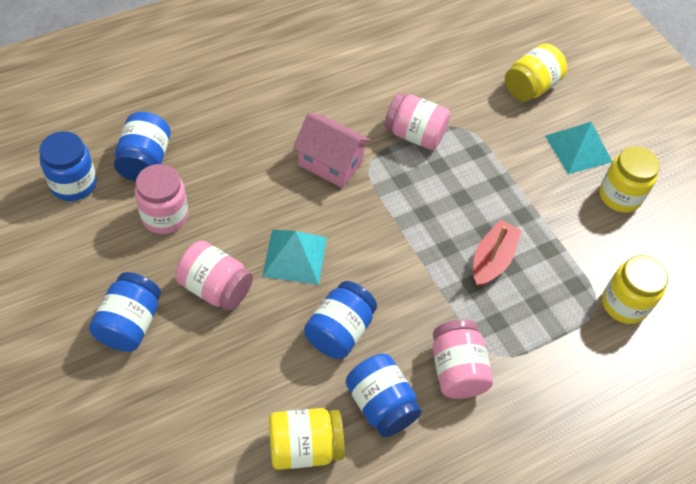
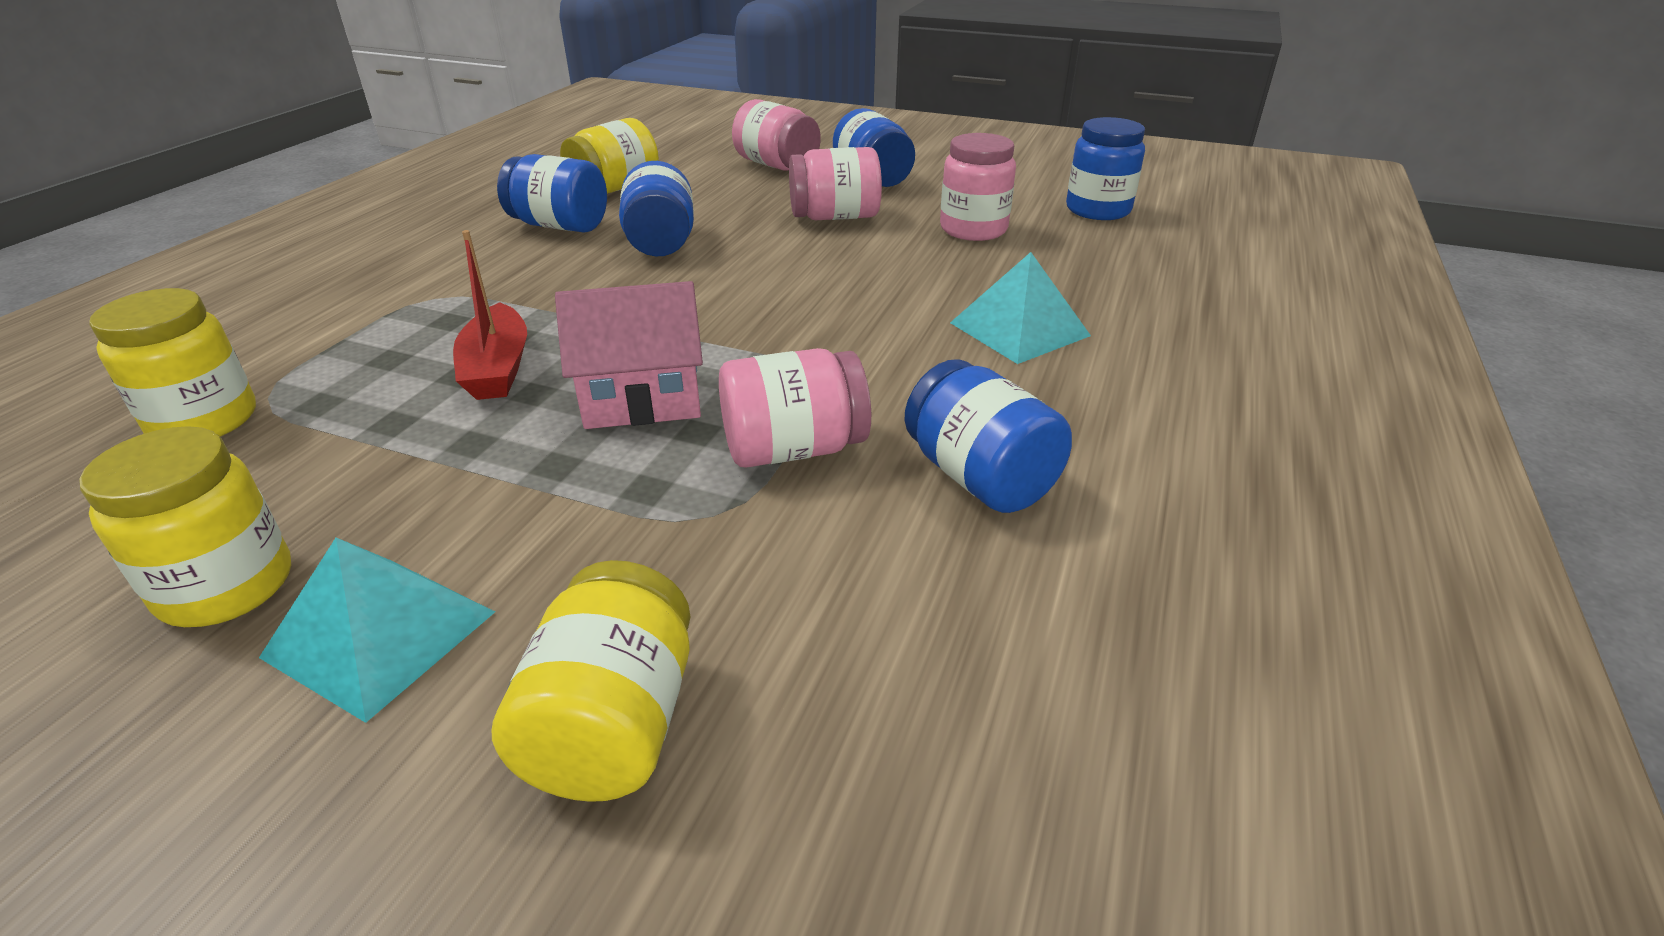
camera: 145 degrees right, 20 degrees down
(145, 161) = (1080, 249): blue jar -> blue jar (979, 477)
(294, 256) = (787, 262): turquoise pyramid -> turquoise pyramid (1019, 329)
(330, 163) = (873, 347): pink house -> pink house (642, 400)
(456, 370) = (483, 270): pink jar -> pink jar (777, 165)

